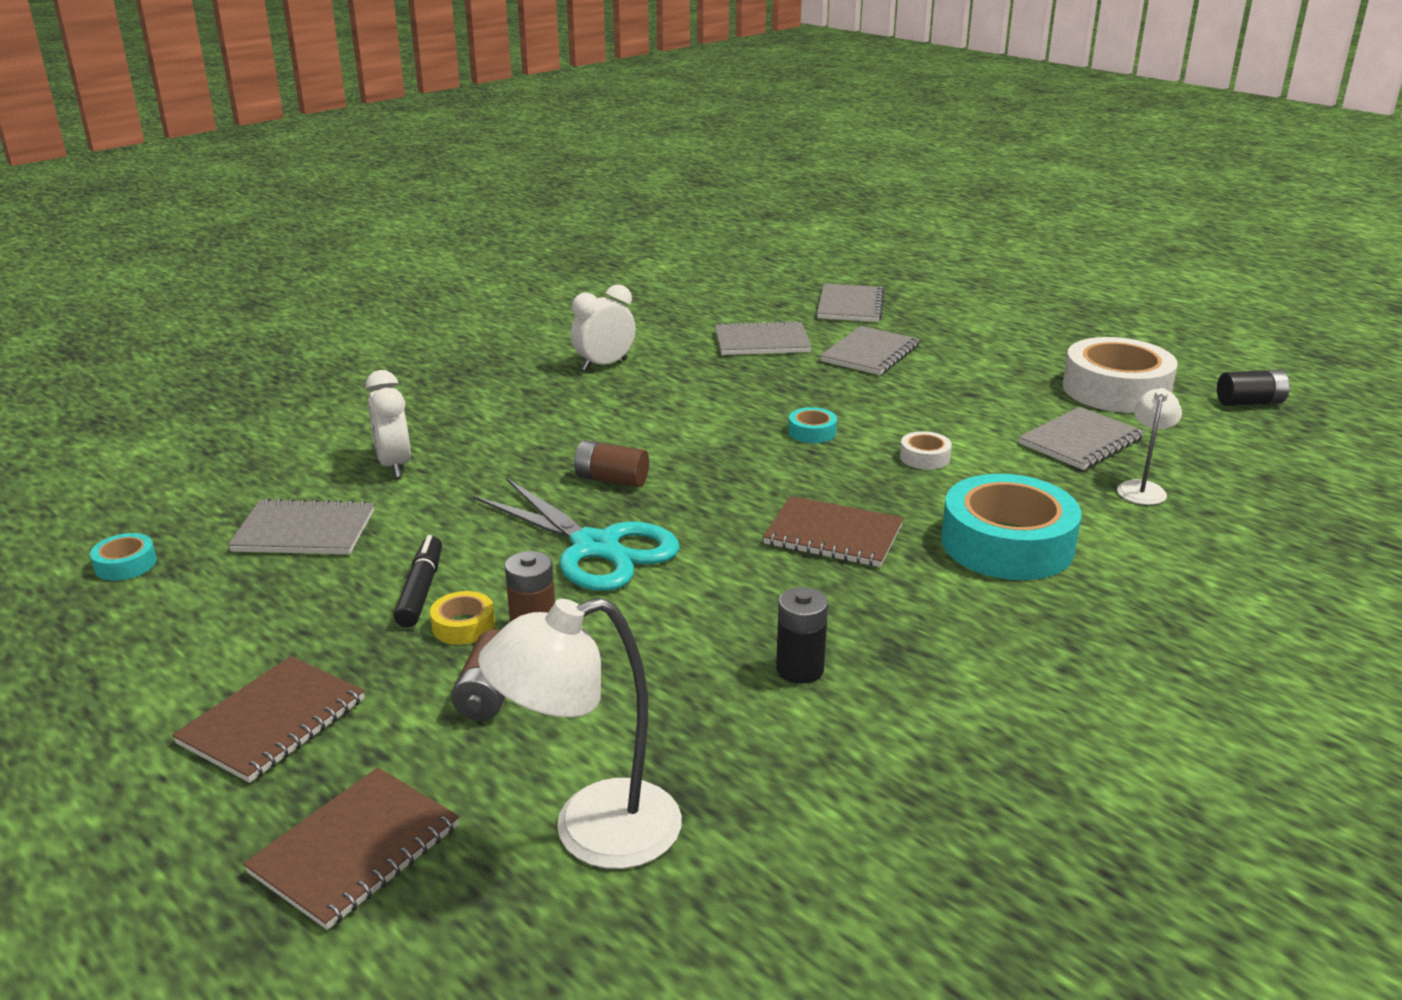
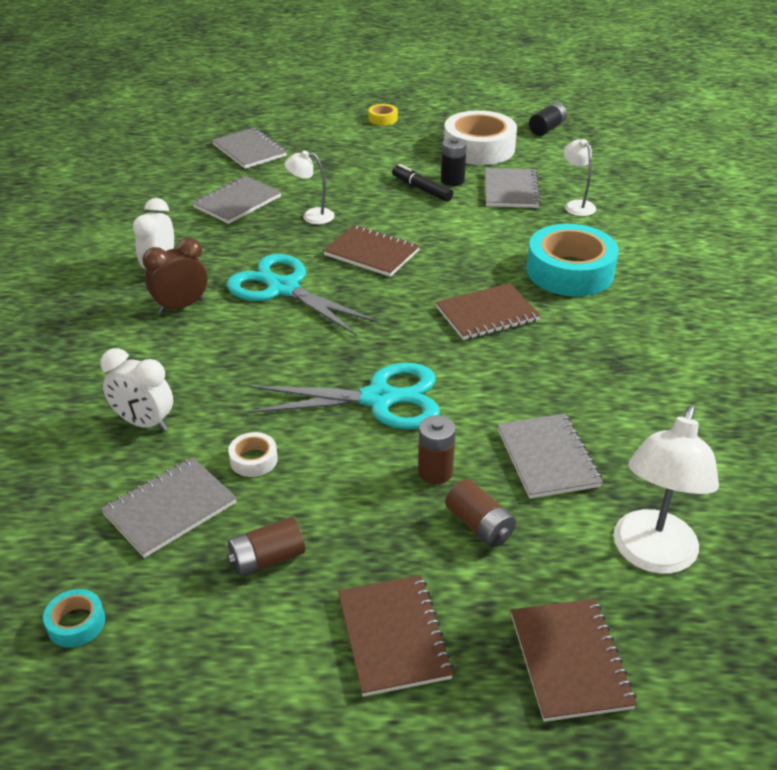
camera: 45 degrees left, 10 degrees up
(420, 590) = (326, 494): black marker -> black marker (422, 189)
(463, 626) = (392, 497): yellow tape -> yellow tape (383, 119)
(569, 399) = (181, 306): none -> brown clock
(611, 480) = (310, 349): brown battery -> brown battery (267, 559)
(676, 424) = (283, 289): none -> turquoise scissors
(800, 669) = (594, 402): black battery -> black battery (452, 180)
(811, 379) = (311, 216): none -> white lamp
(812, 432) = (371, 253): turquoise tape -> brown notebook
(870, 353) = (317, 181): grey notebook -> grey notebook (547, 458)
(924, 457) = (455, 239): white tape -> white tape (253, 460)

